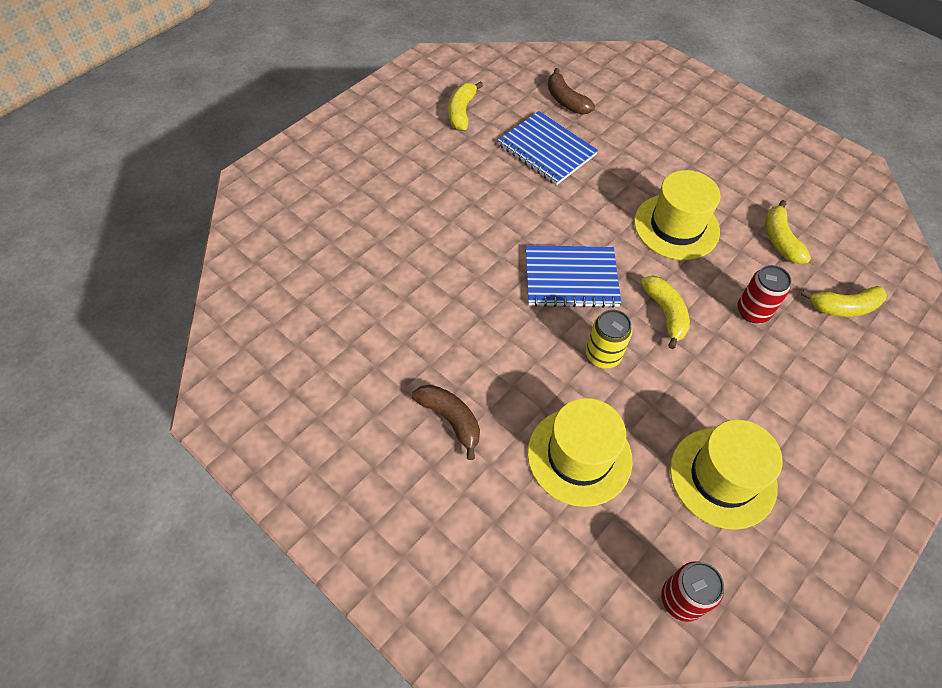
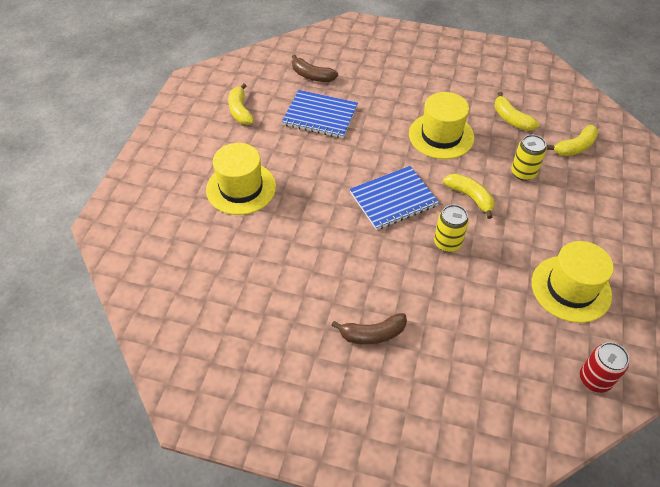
camera: 25 degrees left, 5 degrees down
(451, 419) = (372, 334): brown banana -> brown banana turned 150 degrees clockwise
(579, 456) = (474, 318): yellow hat -> yellow hat (241, 188)
(753, 311) = (523, 173): red can -> yellow can

